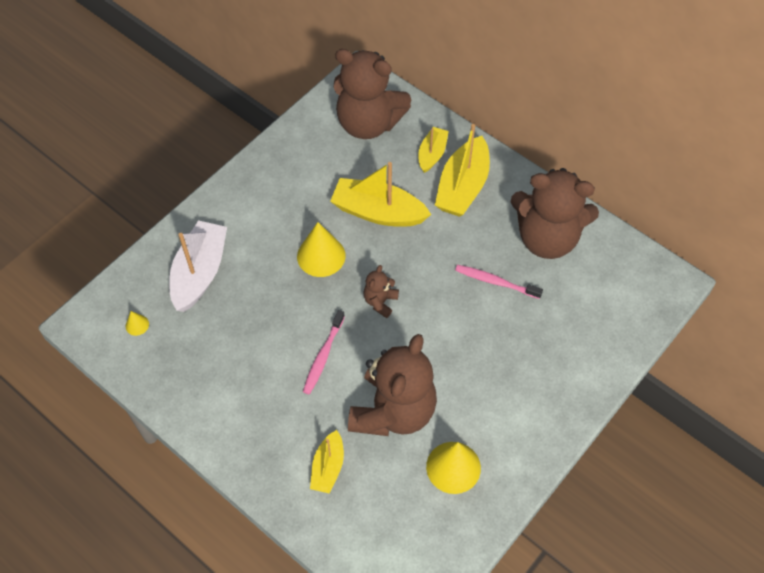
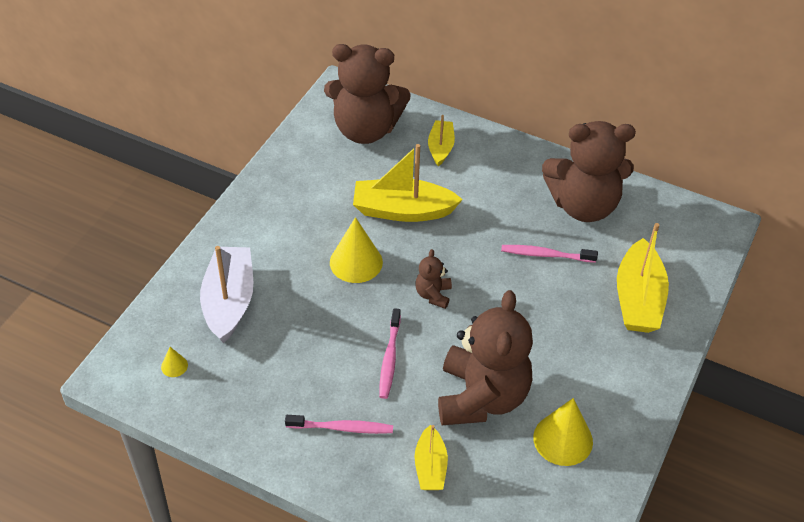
camera: 15 degrees left, 10 degrees down
(262, 414) = (342, 428): none -> pink toothbrush
(462, 187) = (482, 173): yellow boat -> yellow boat (638, 299)

